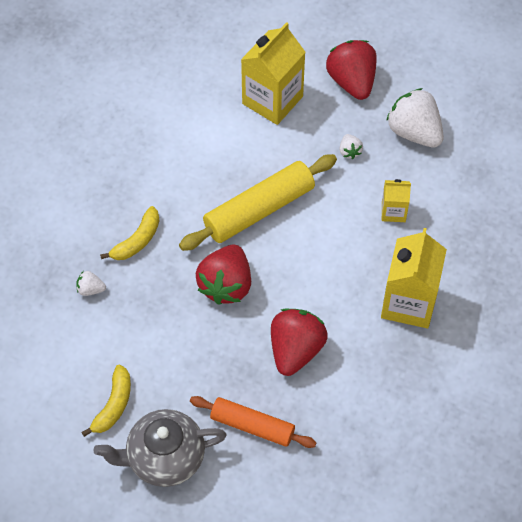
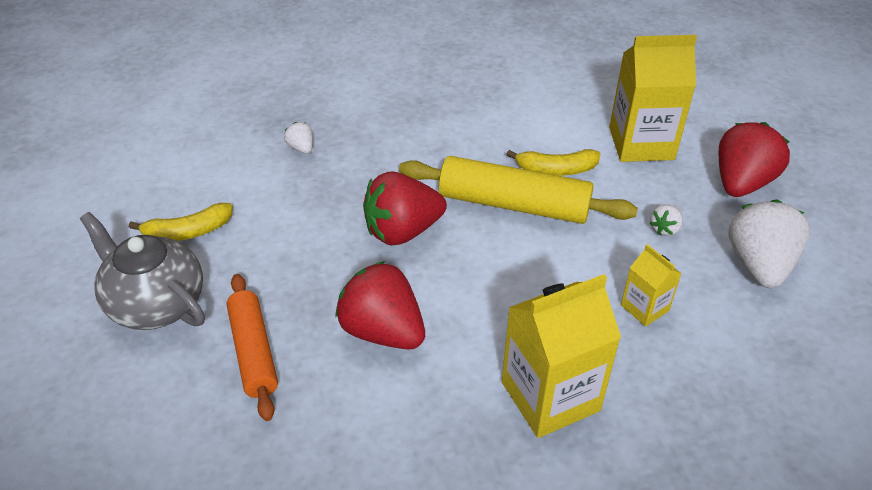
camera: 50 degrees right, 15 degrees down
(137, 240) = (384, 147): yellow banana -> yellow banana (556, 170)
(295, 350) = (382, 331): red strawberry -> red strawberry turned 120 degrees counterclockwise

